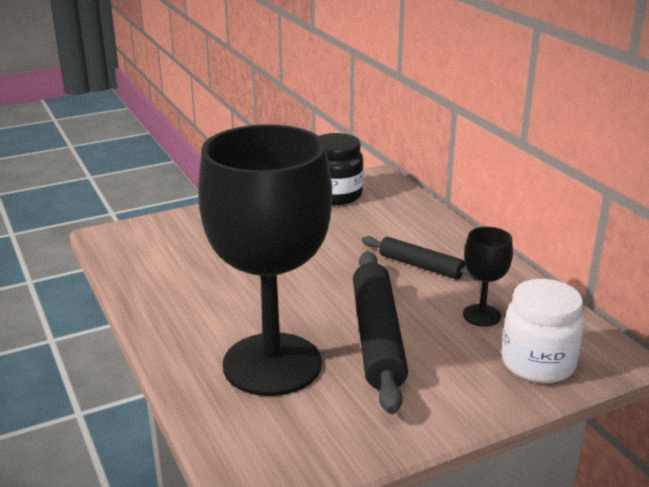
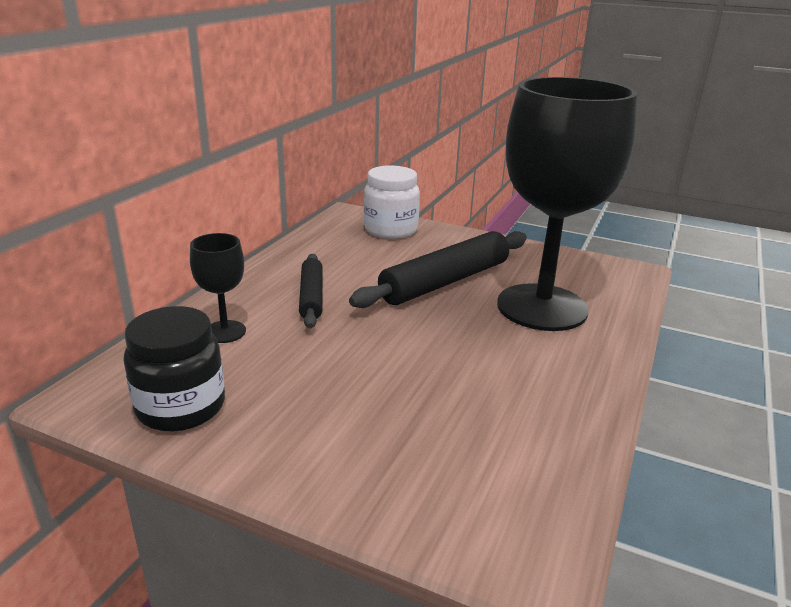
camera: 130 degrees left, 0 degrees up
(481, 315) = (358, 256): black goblet -> black goblet (225, 332)

